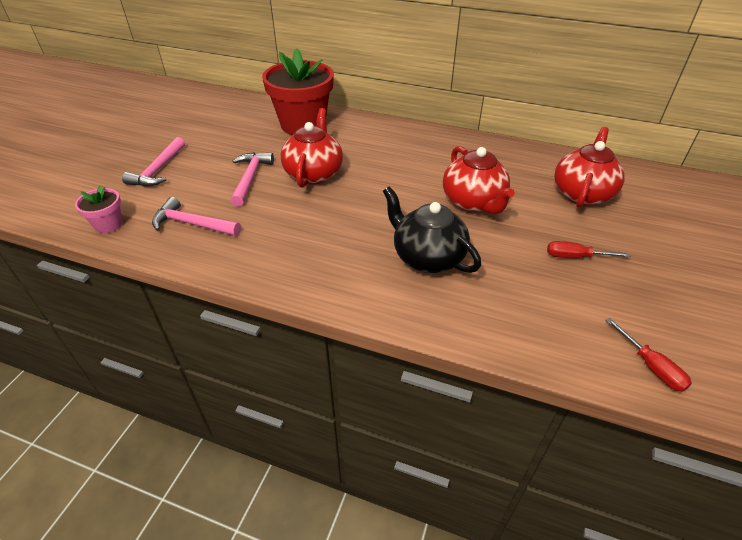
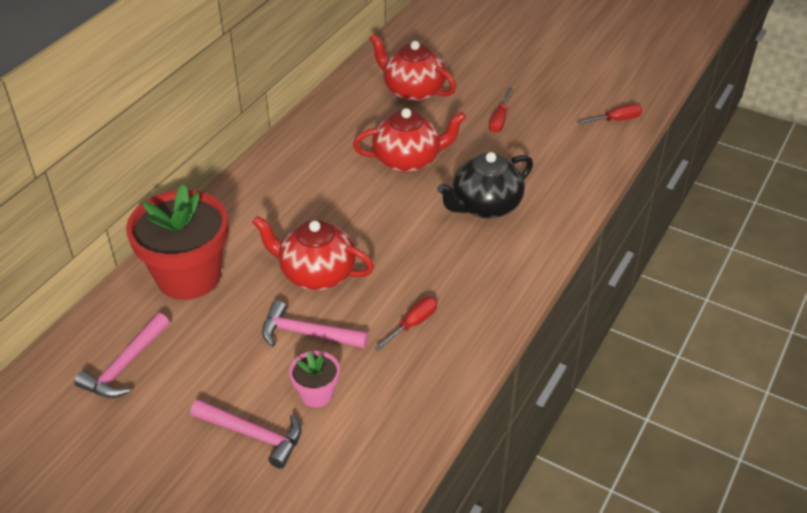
camera: 80 degrees left, 0 degrees up
(109, 224) = (372, 475): pink flower pot -> pink flower pot (316, 394)
(192, 224) = (391, 387): pink hammer -> pink hammer (125, 365)
(262, 228) = (413, 324): none -> red screwdriver

